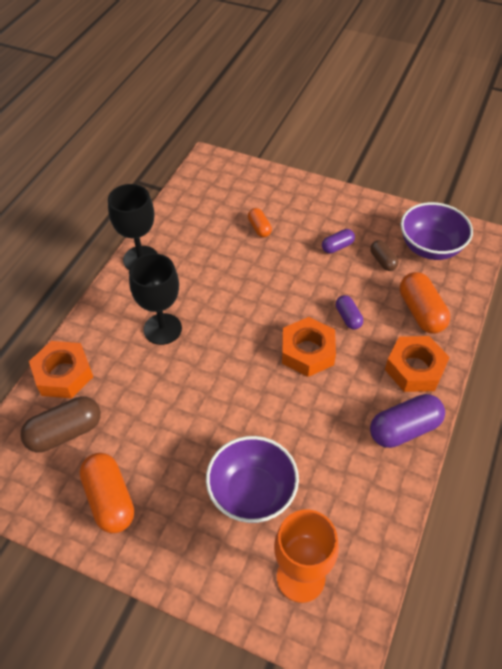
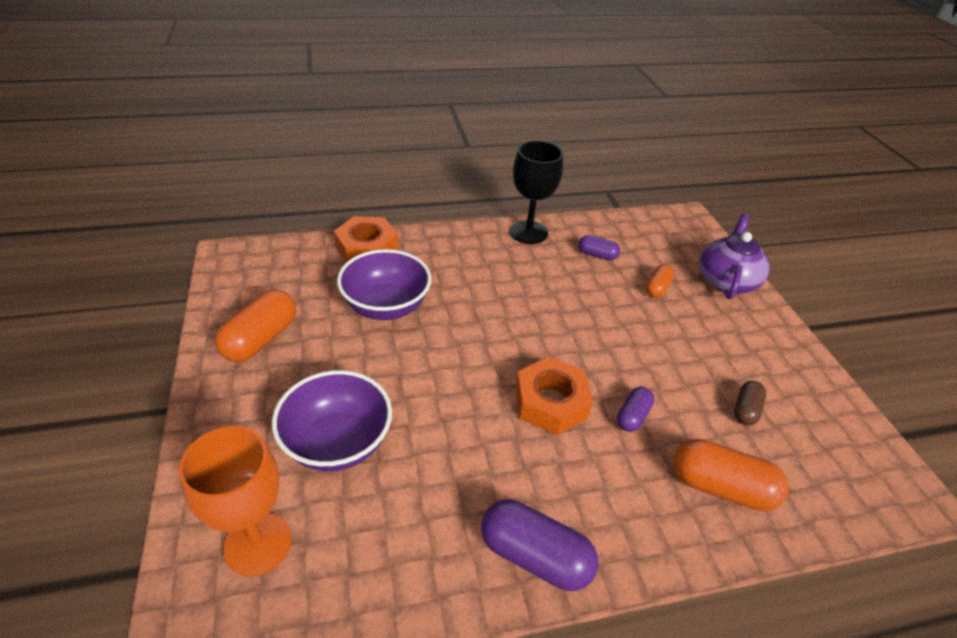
camera: 50 degrees right, 10 degrees down
(65, 432) = (310, 278): brown capsule -> none
(162, 329) = (469, 282): black goblet -> none
(282, 189) = (726, 280): none -> purple teapot
(337, 246) = (712, 359): purple capsule -> purple capsule (597, 255)
(415, 369) = (632, 523): orange nut -> none
(421, 312) = (720, 487): orange capsule -> orange capsule turned 75 degrees clockwise
(430, 247) = (825, 449): purple bowl -> purple bowl (386, 306)

